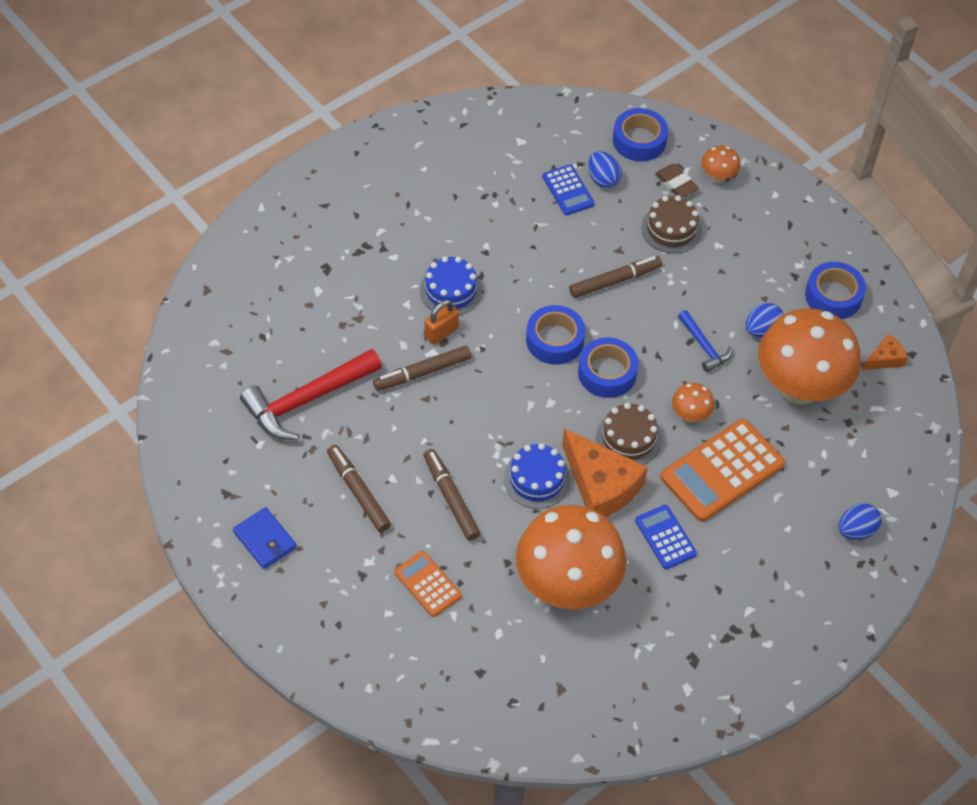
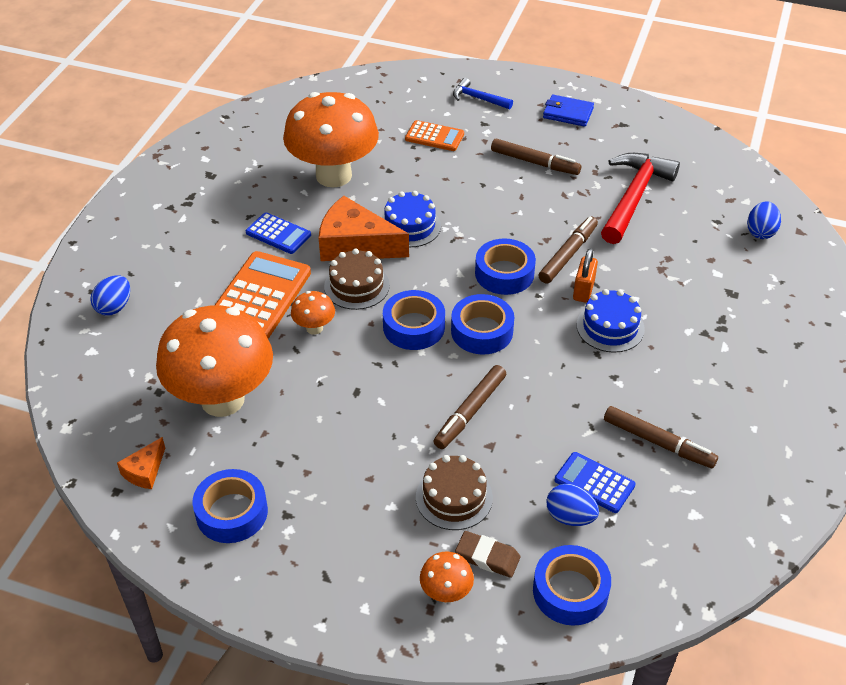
camera: 150 degrees right, 10 degrees down
(451, 498) = (464, 187): brown marker -> brown marker (658, 443)
(492, 383) = (504, 273): none -> blue tape
(704, 346) = (339, 393): blue hammer -> blue hammer (478, 98)
(762, 330) = (291, 437): blue egg -> blue egg (760, 232)

